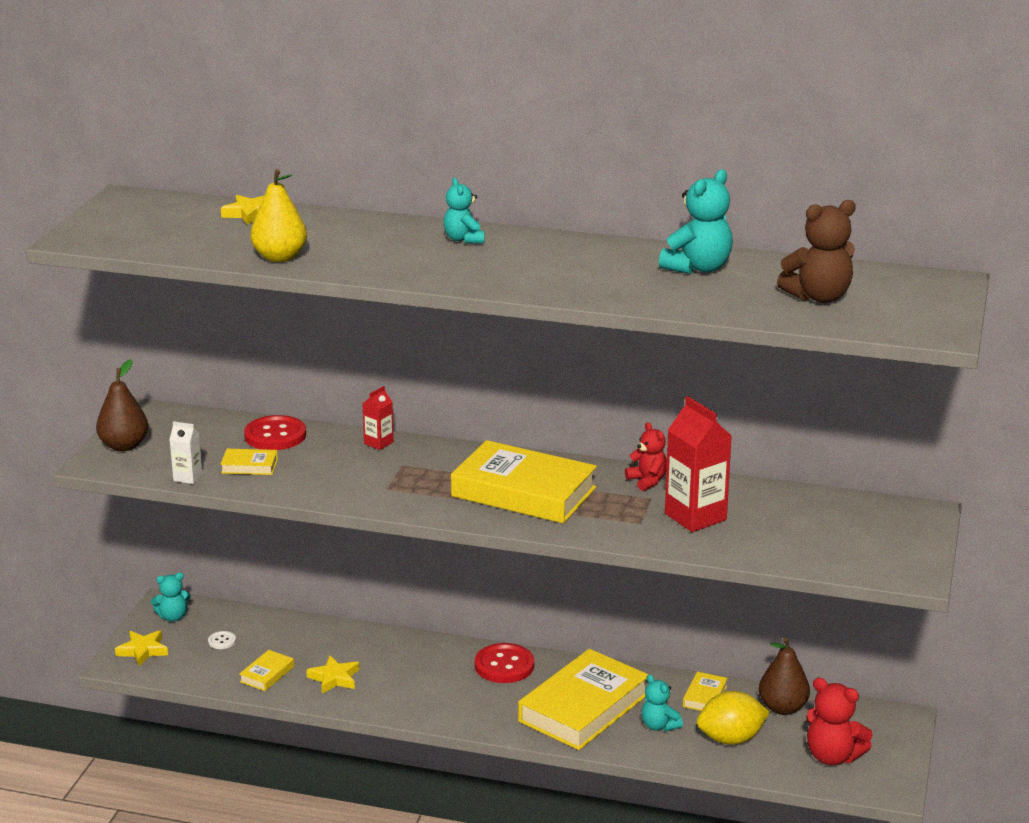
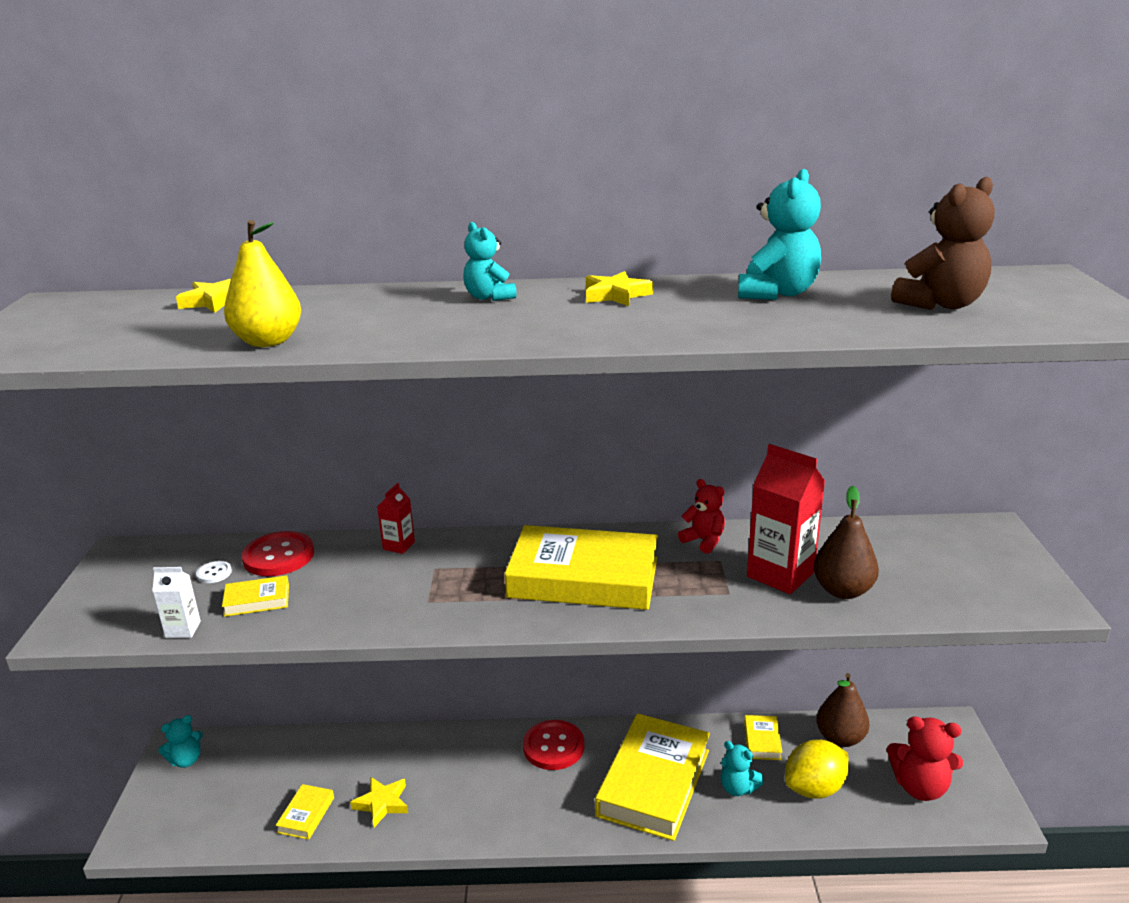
camera: 15 degrees left, 0 degrees up
(124, 446) = (96, 600): brown pear -> brown pear (843, 590)
(143, 650) = (157, 814): yellow star -> yellow star (616, 295)
(222, 641) = (246, 781): white button -> white button (214, 573)

